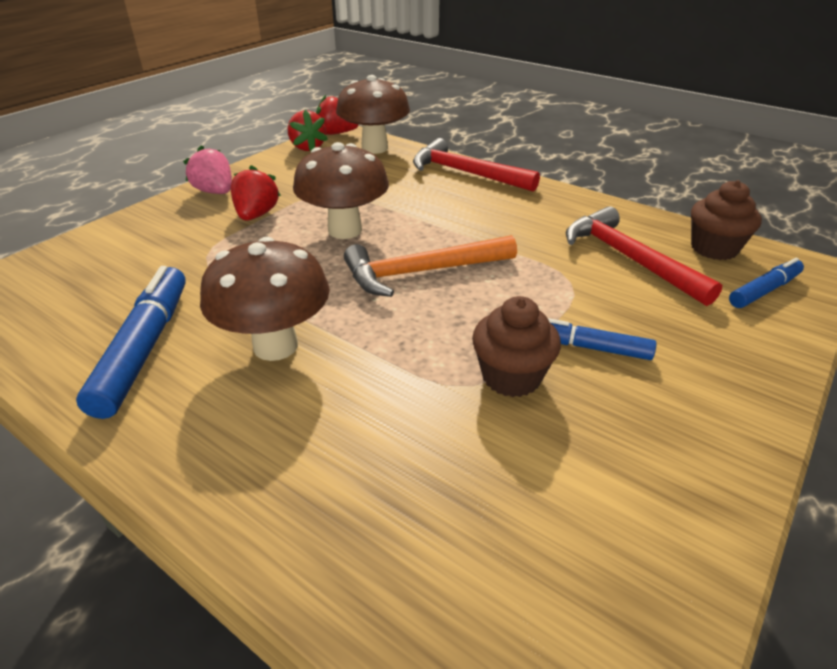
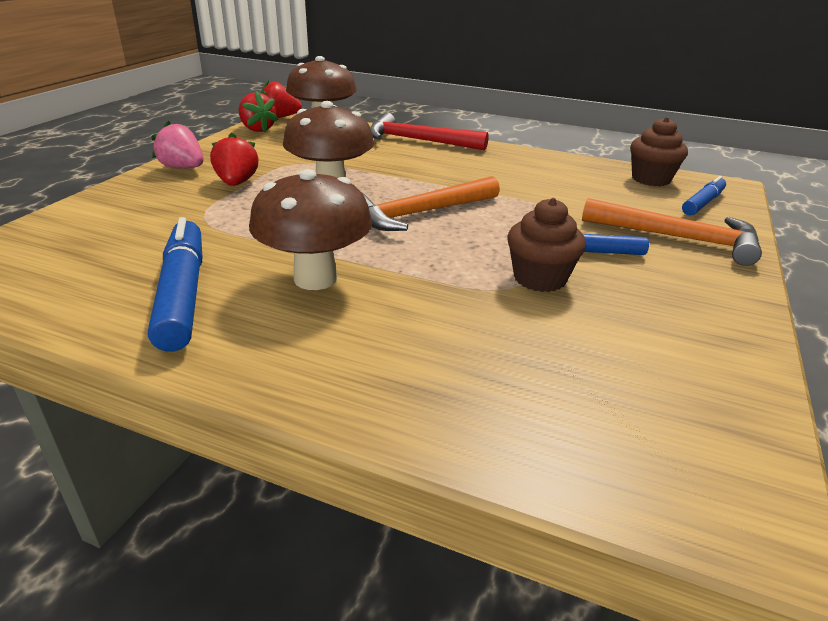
camera: 15 degrees left, 5 degrees down
(628, 258) = (589, 190): red hammer -> none
(706, 340) = (678, 238): none -> orange hammer

